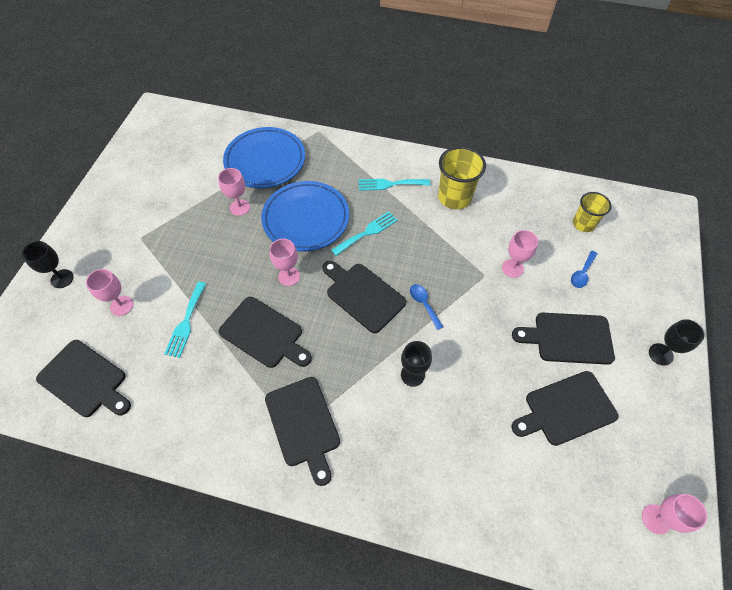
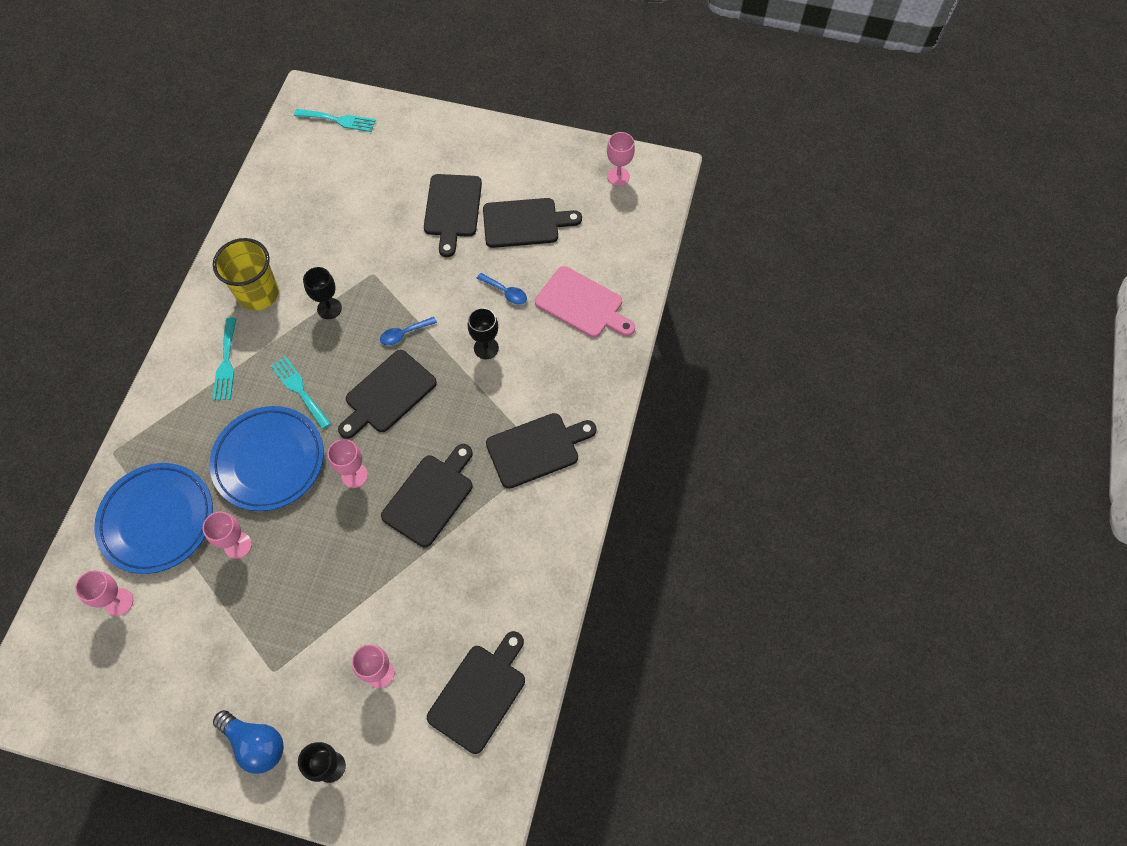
camera: 90 degrees left, 5 degrees up
(92, 233) = (256, 744): none -> blue light bulb
(186, 322) = (409, 588): turquoise fork -> turquoise fork (338, 120)
(471, 472) = (582, 304): none -> pink cutting board
(512, 268) = (366, 247): pink goblet -> pink goblet (119, 602)
(566, 409) = (525, 223): black cutting board -> black cutting board turned 75 degrees counterclockwise
(582, 273) = (378, 186): blue spoon -> blue spoon (505, 292)
(583, 224) = (314, 174): yellow cup -> none
(660, 354) = (473, 141): black goblet -> black goblet (329, 308)

